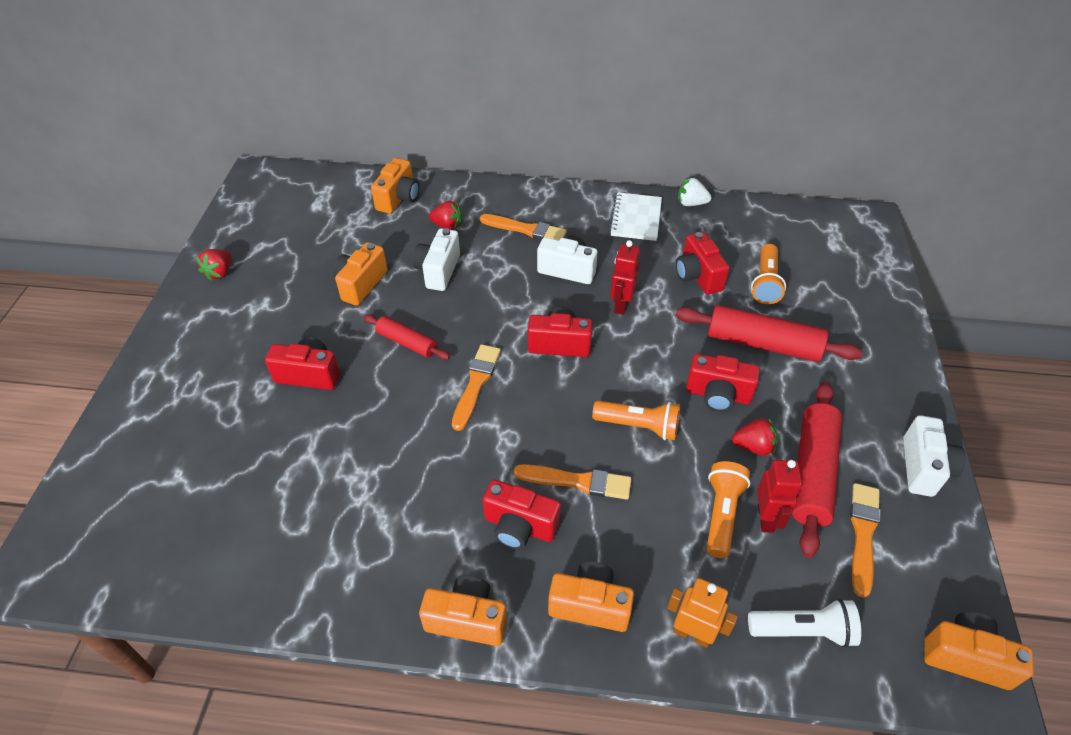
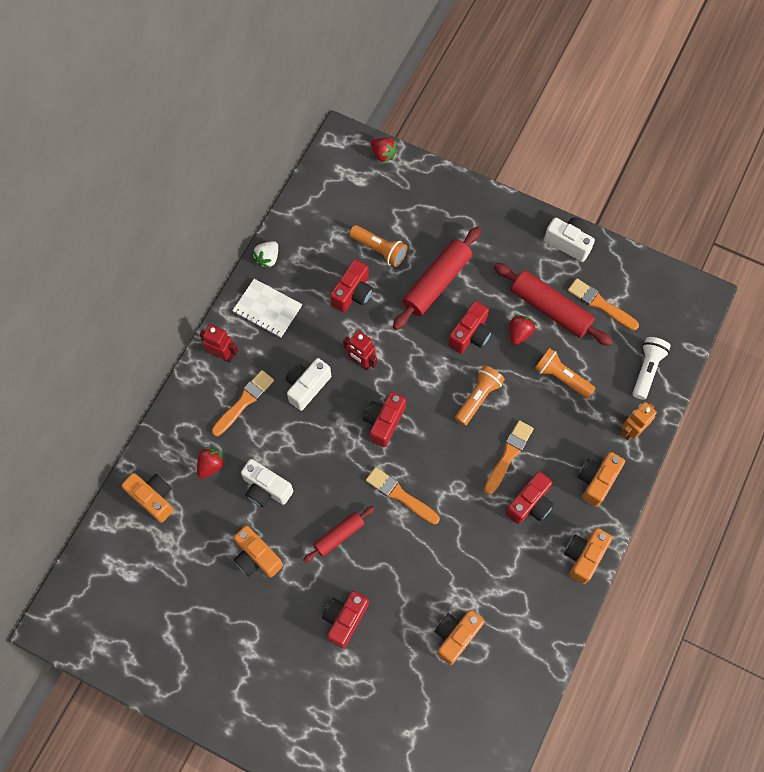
camera: 70 degrees left, 20 degrees up
(220, 272) = (191, 679): red strawberry -> red strawberry (383, 154)
(697, 276) = (353, 293): red camera -> red camera turned 60 degrees counterclockwise
(766, 518) = (572, 353): red robot -> red robot (222, 355)
(966, 657) = (685, 296): orange camera -> orange camera (455, 636)

